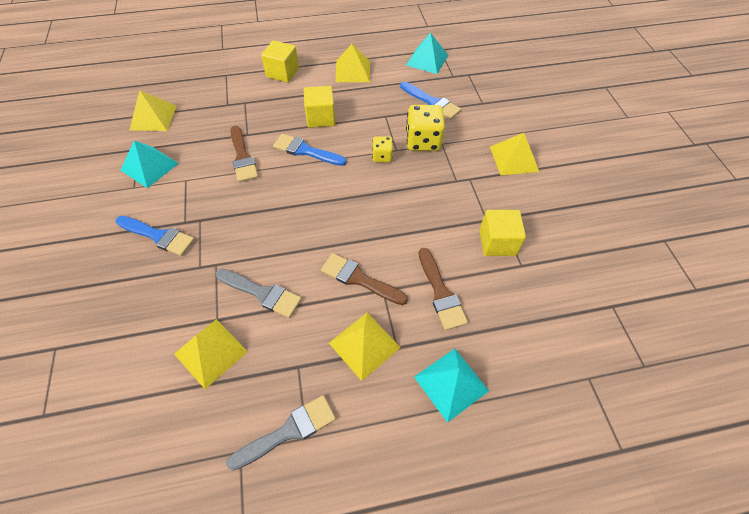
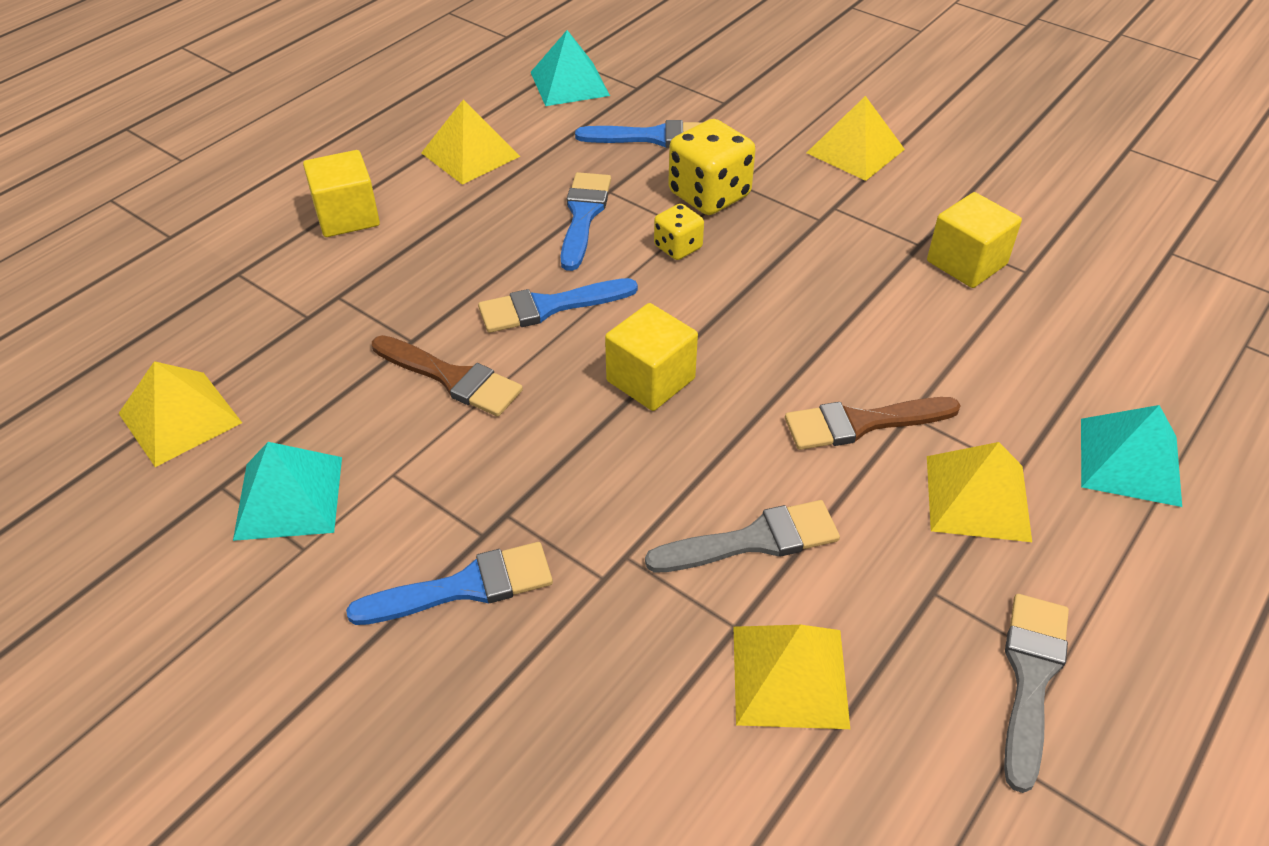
camera: 40 degrees left, 10 degrees down
(320, 118) = (508, 247): yellow cube -> yellow cube (650, 380)
(363, 121) = (583, 216): none -> blue brush
(440, 293) = (981, 367): brown brush -> none

